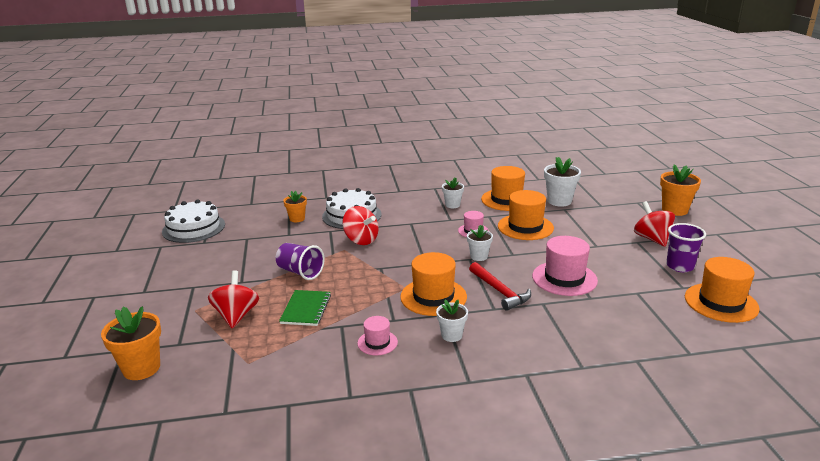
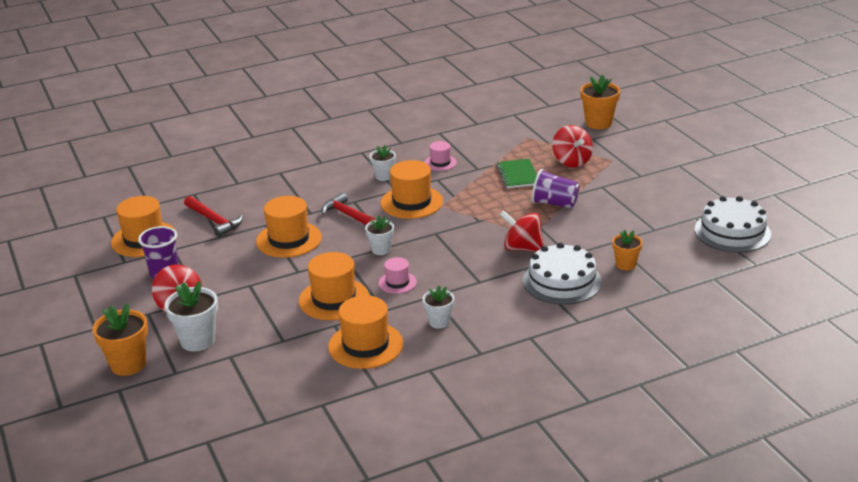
camera: 165 degrees right, 5 degrees up
(559, 201) = (289, 355): white flower pot -> white flower pot (197, 341)
(564, 278) = (289, 239): pink hat -> orange hat
(649, 311) = (214, 221): none -> red hammer

